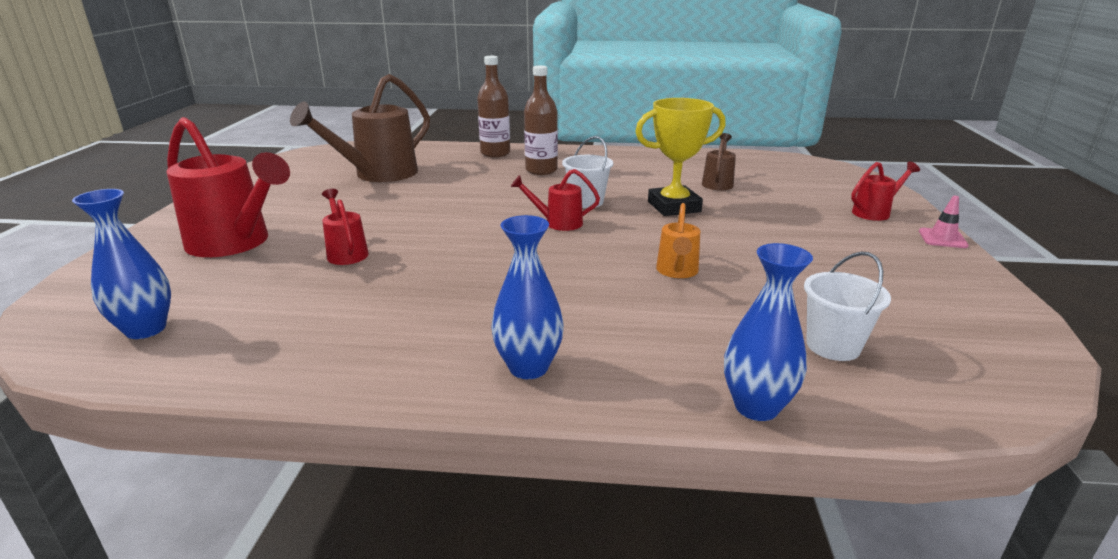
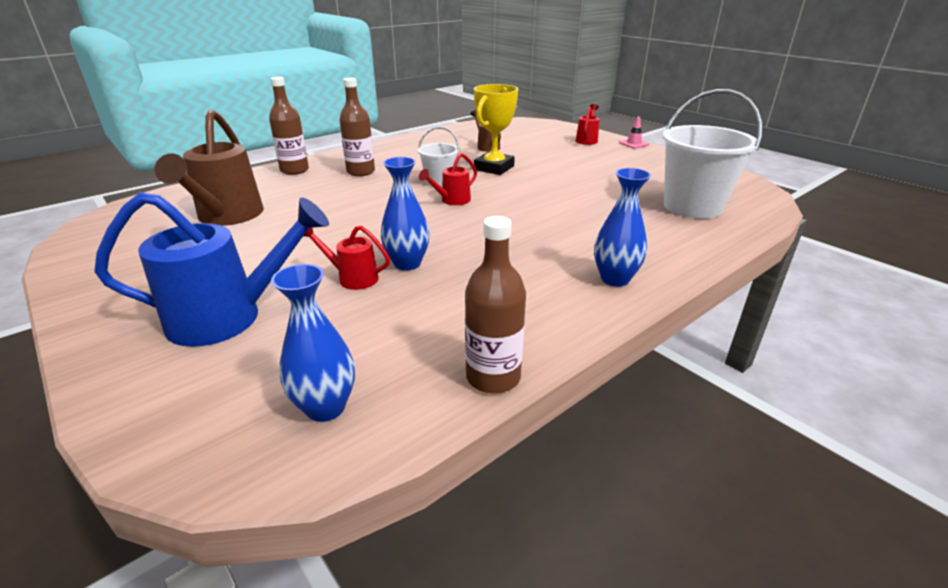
camera: 45 degrees left, 5 degrees up
(235, 243) = (228, 317): red watering can -> blue watering can
(250, 378) = (493, 377): none -> brown bottle
(677, 272) = (571, 201): orange watering can -> none
(756, 407) = (721, 244): blue vase -> blue vase (407, 264)
(833, 346) = (692, 207): white bucket -> white bucket, size x1.88

